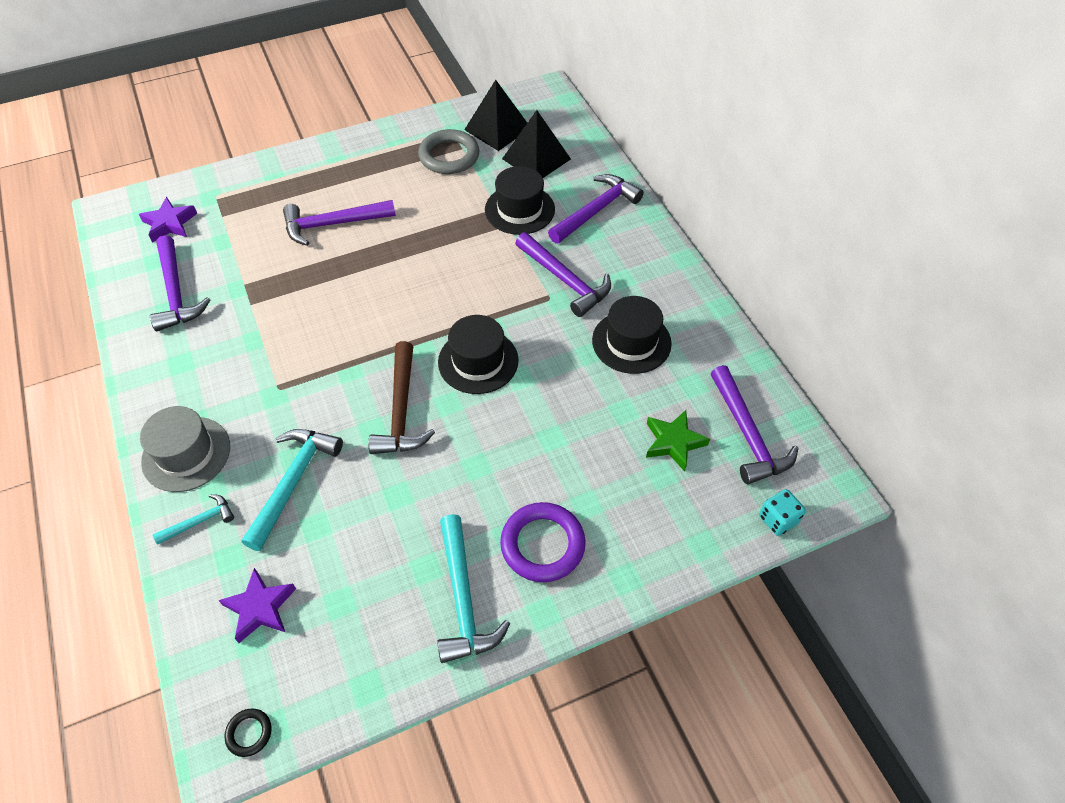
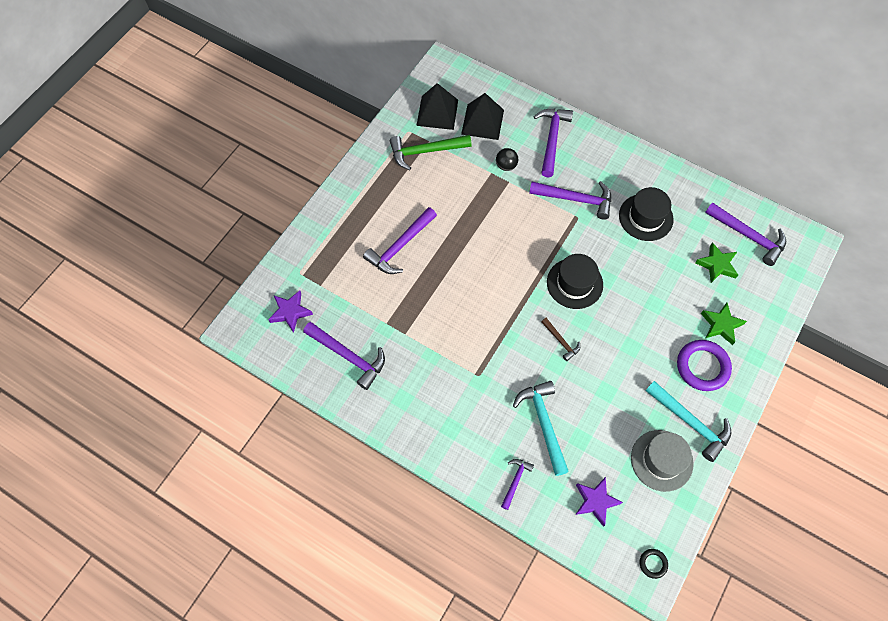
camera: 35 degrees left, 10 degrees up
(186, 454) = (466, 450): grey hat -> grey hat (661, 460)
(199, 521) = (515, 481): turquoise hammer -> purple hammer
(401, 410) = (561, 341): brown hammer -> brown hammer, size x0.54
(449, 156) = (426, 151): grey ring -> green hammer
(519, 209) = (506, 166): black hat -> black ball
(614, 512) = (721, 325): none -> green star
(778, 519) = (798, 275): turquoise dice -> none

